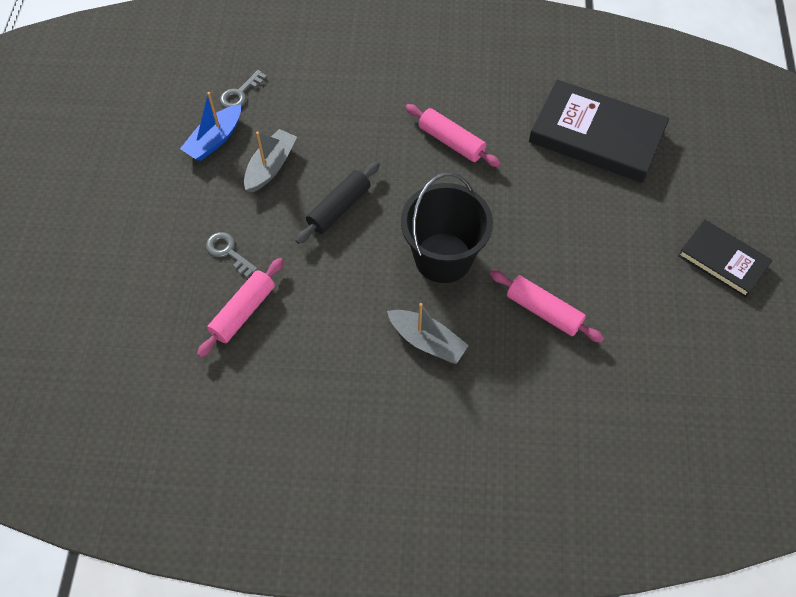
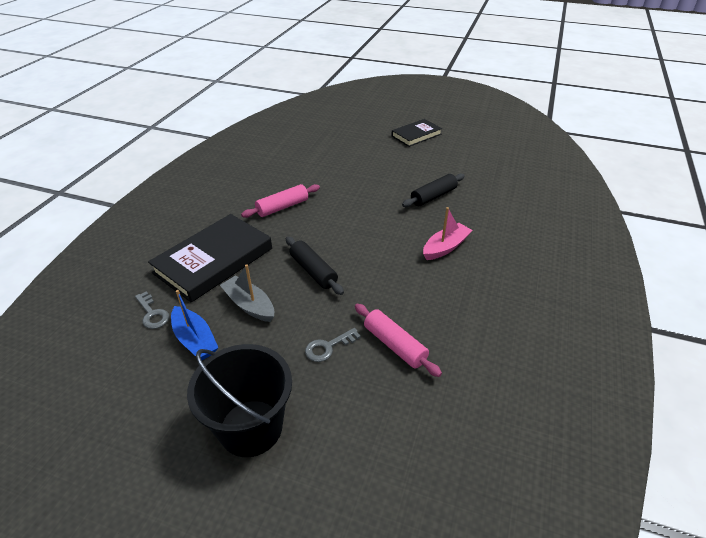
camera: 75 degrees left, 20 degrees down
(427, 341) = (445, 247): grey boat -> pink boat
(443, 258) = (379, 228): black bucket -> black bucket (251, 427)
(543, 311) = (433, 196): pink rolling pin -> black rolling pin
(596, 136) = (312, 153): black book -> black book (214, 260)

